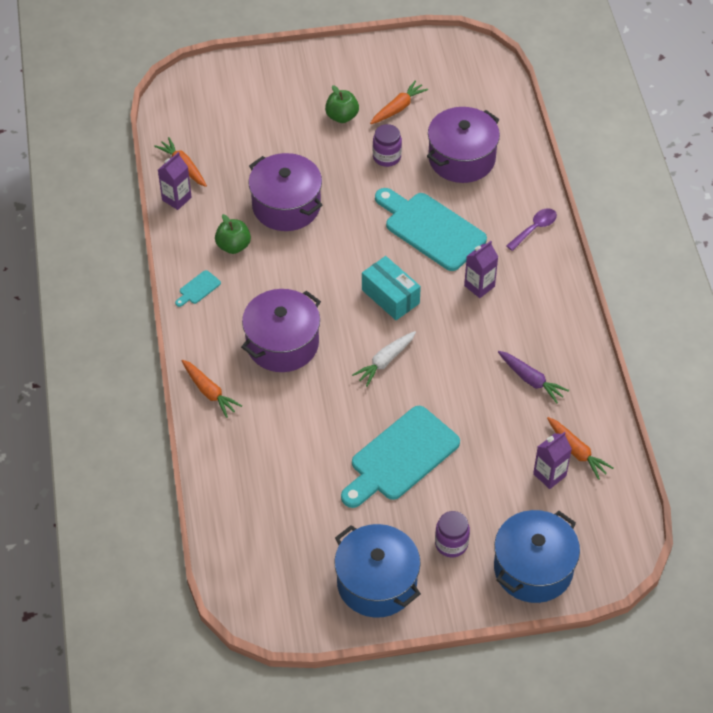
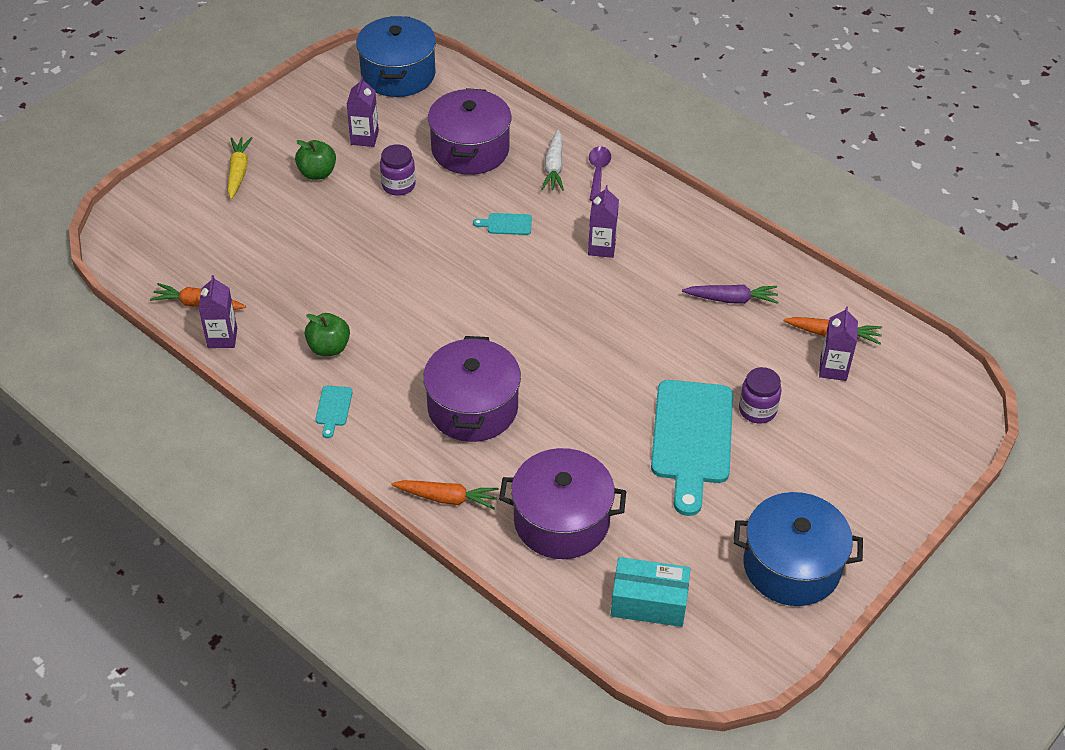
camera: 40 degrees left, 5 degrees down
(286, 206) = (344, 281): purple pot -> purple pot (561, 520)
(292, 86) = (238, 172): none -> yellow carrot
(385, 361) = (587, 363): white carrot -> white carrot (554, 167)
(390, 296) = (531, 304): turquoise box -> turquoise box (648, 602)
(398, 108) = (364, 138): orange carrot -> purple carton
(431, 229) = (506, 224): turquoise cutting board -> turquoise cutting board, size x0.40
(451, 544) = (817, 484): purple jar -> purple jar (757, 410)
(533, 568) = (906, 457): blue pot -> blue pot (398, 74)

